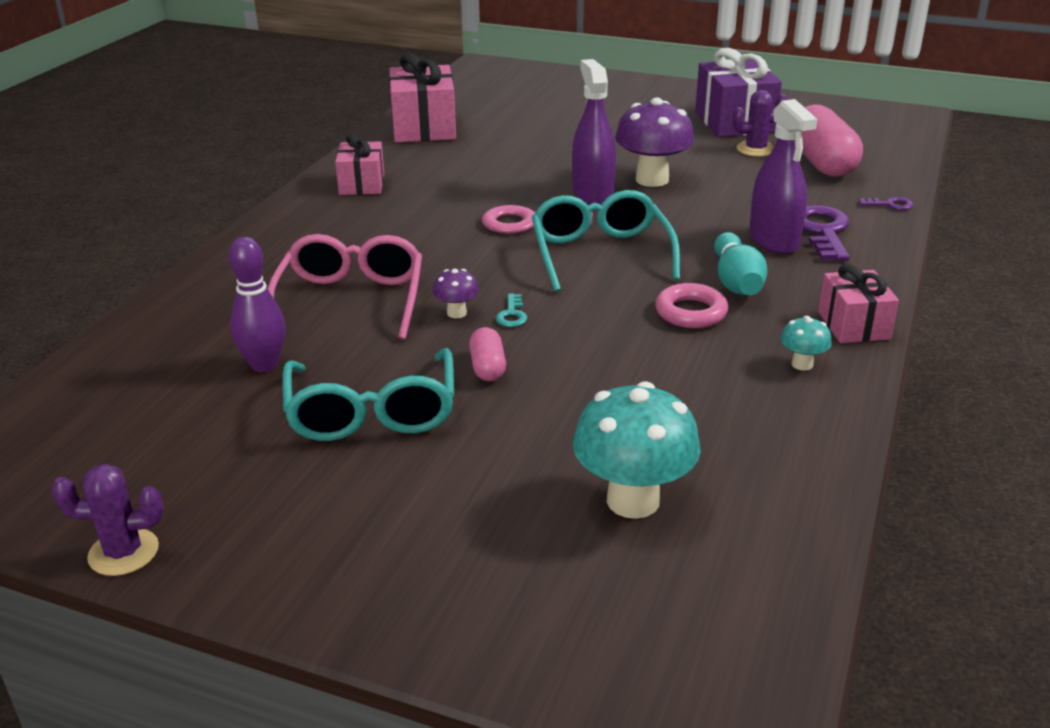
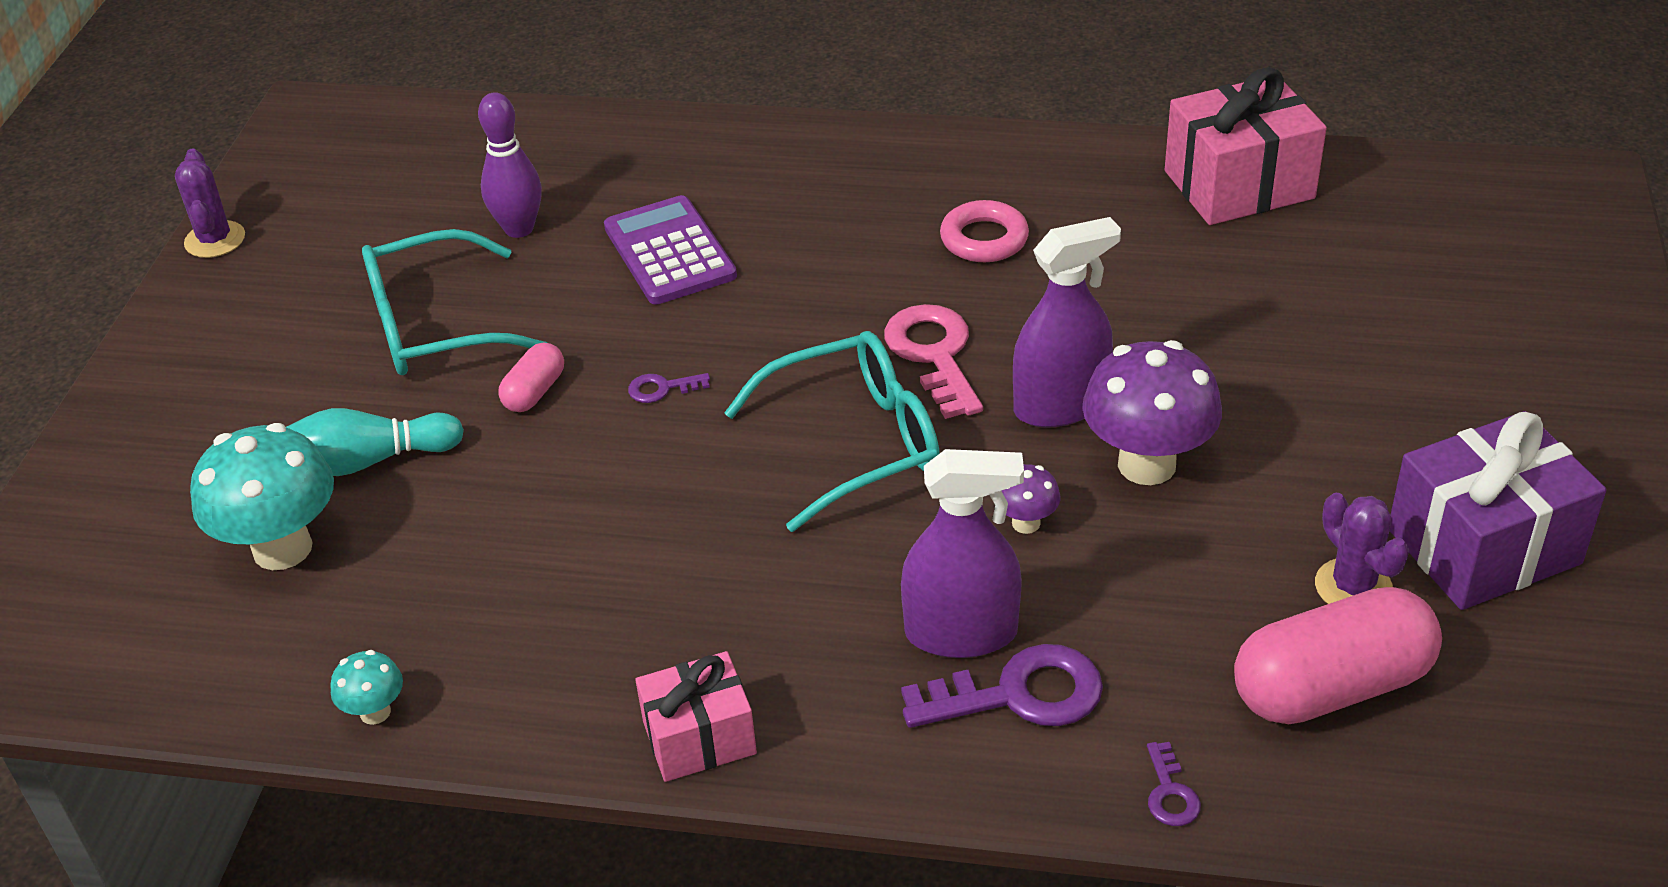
camera: 80 degrees right, 10 degrees up
(351, 300) = (669, 252): pink glasses -> purple calculator
(362, 184) = (1001, 178): pink gift -> none
(456, 313) = (657, 341): purple mushroom -> purple mushroom (1026, 523)
(488, 367) = (534, 392): pink capsule -> pink capsule turned 45 degrees counterclockwise
(512, 315) = (662, 388): turquoise key -> purple key
(691, 312) = (702, 555): pink ring -> pink ring (984, 239)
(736, 282) = (805, 597): turquoise bowling pin -> turquoise bowling pin (368, 461)
(774, 240) = (961, 633): purple spray bottle -> purple spray bottle turned 150 degrees counterclockwise
(802, 364) = (580, 681): turquoise mushroom -> turquoise mushroom (375, 712)

